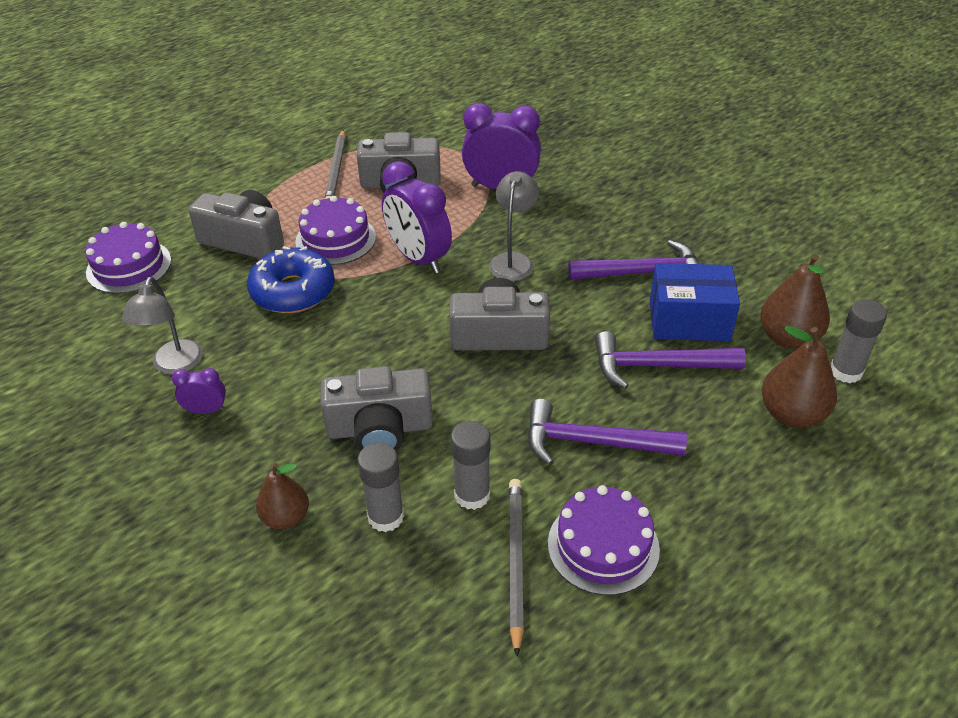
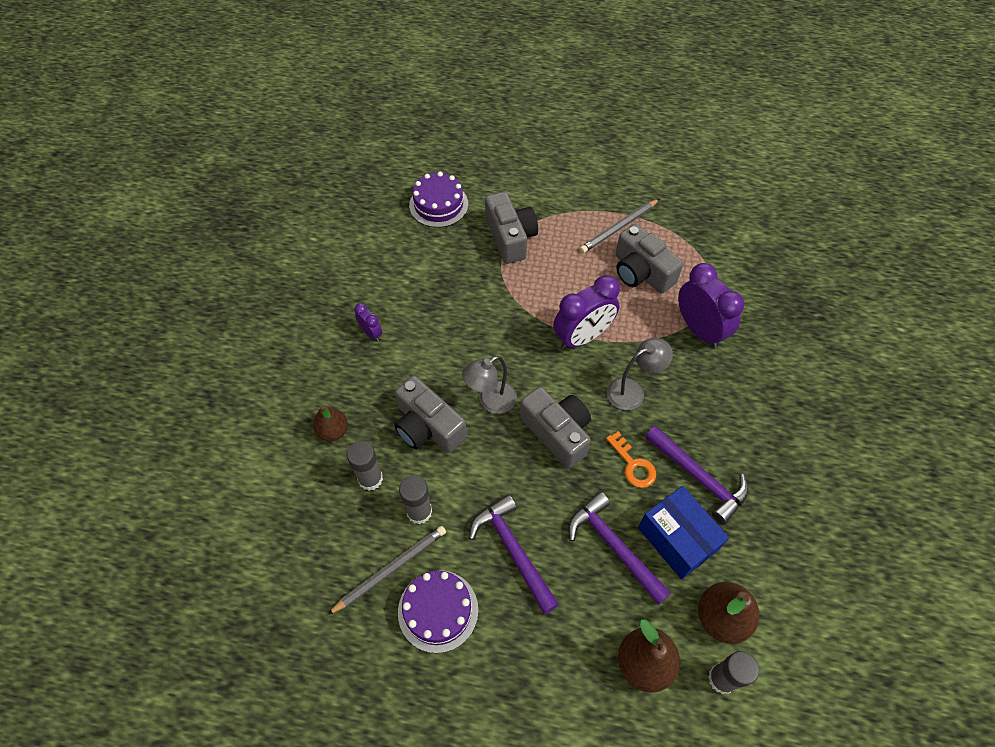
camera: 50 degrees right, 15 degrees up
(174, 365) = (388, 291): grey lamp -> grey lamp (490, 402)
(293, 291) = (492, 296): blue donut -> none
(335, 239) = (556, 280): purple cake -> none
(418, 258) = (582, 337): purple clock -> purple clock turned 135 degrees counterclockwise
(588, 304) = (633, 465): none -> orange key

